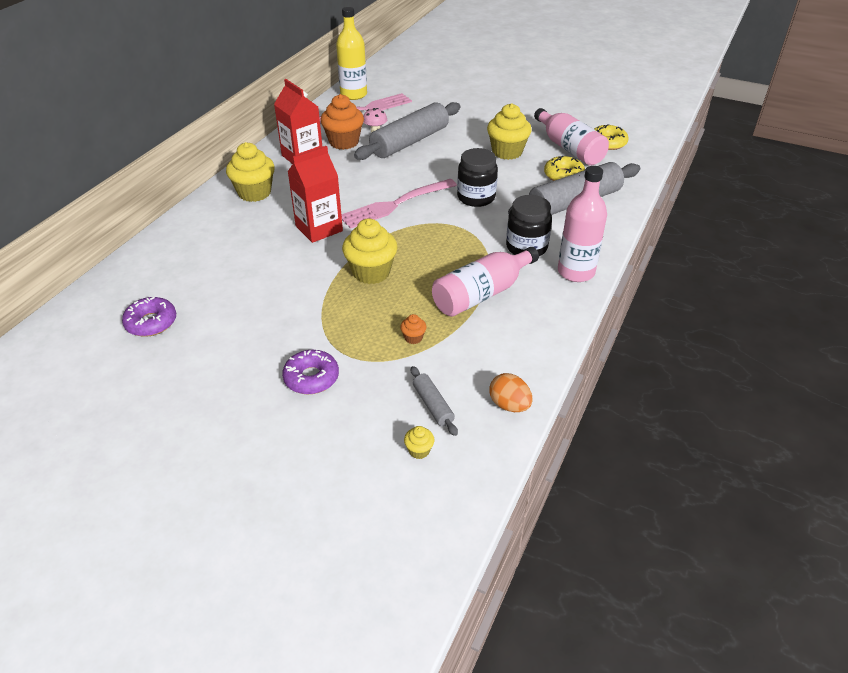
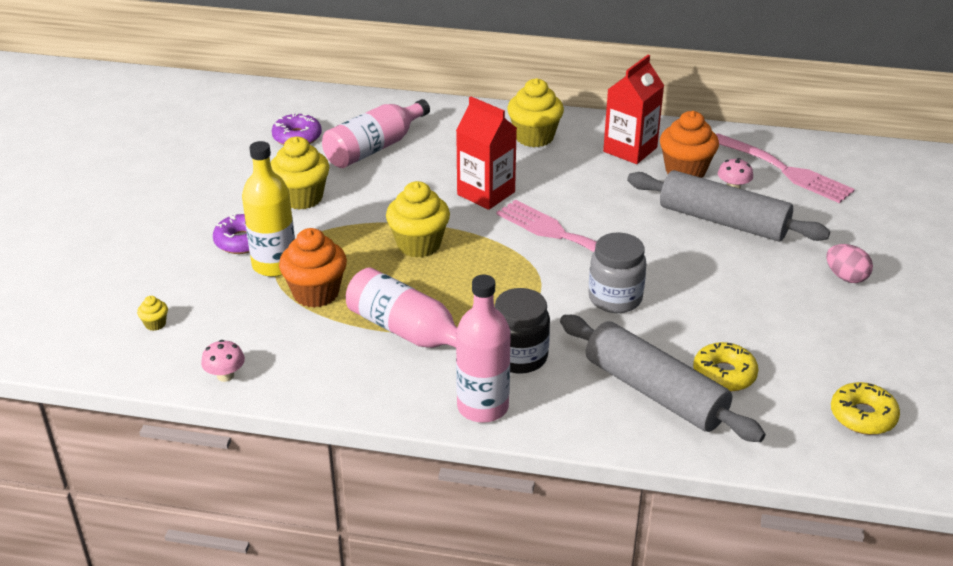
camera: 75 degrees right, 5 degrees down
(353, 94) = (818, 152): yellow bottle -> yellow bottle (274, 265)
(413, 338) = (316, 293): orange cupcake -> orange cupcake, size x2.29
(433, 405) = (217, 323): grey rolling pin -> none
(476, 197) = (615, 298): black jar -> grey jar
(485, 118) = (846, 277): none -> pink egg
(507, 152) = (756, 311): yellow cupcake -> yellow cupcake (302, 198)
(509, 405) = (225, 375): orange egg -> pink mushroom
(569, 148) = (812, 373): pink bottle -> pink bottle (374, 148)

